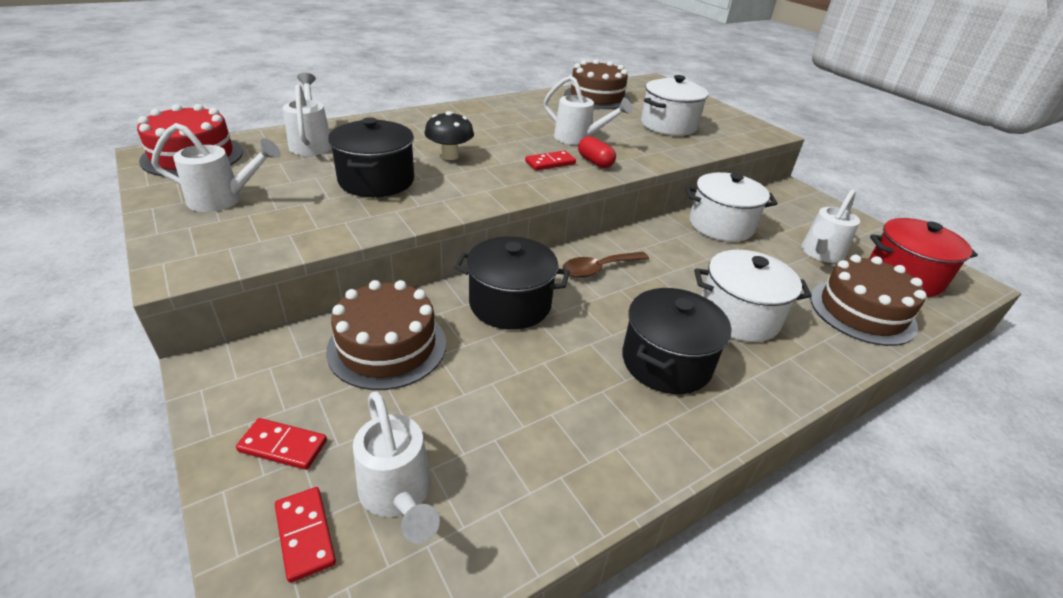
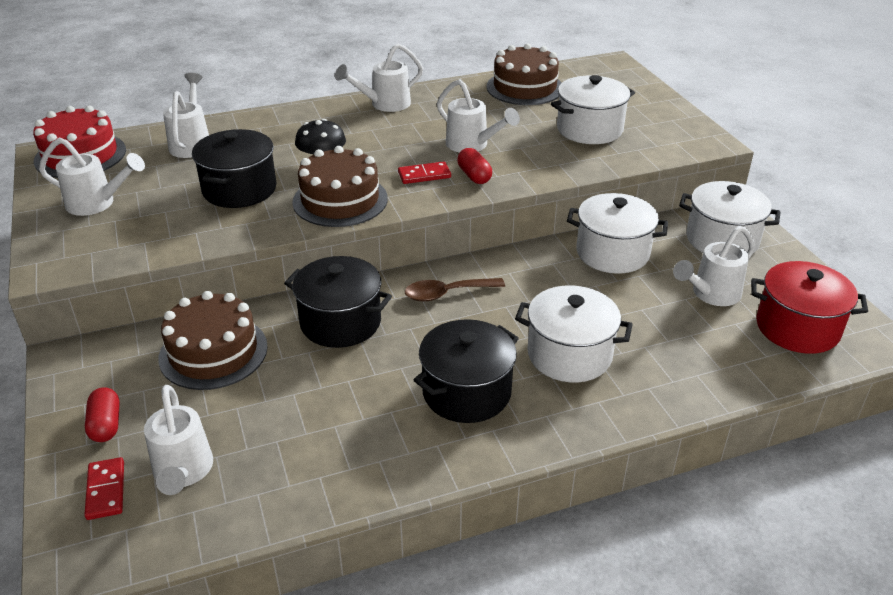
camera: 15 degrees right, 0 degrees up
(283, 446) = (106, 425): red domino -> red capsule
(484, 110) = (384, 104): none -> white watering can
(799, 210) = (722, 239): none -> white pot
(862, 311) = (714, 362): brown cake -> brown cake (340, 200)

